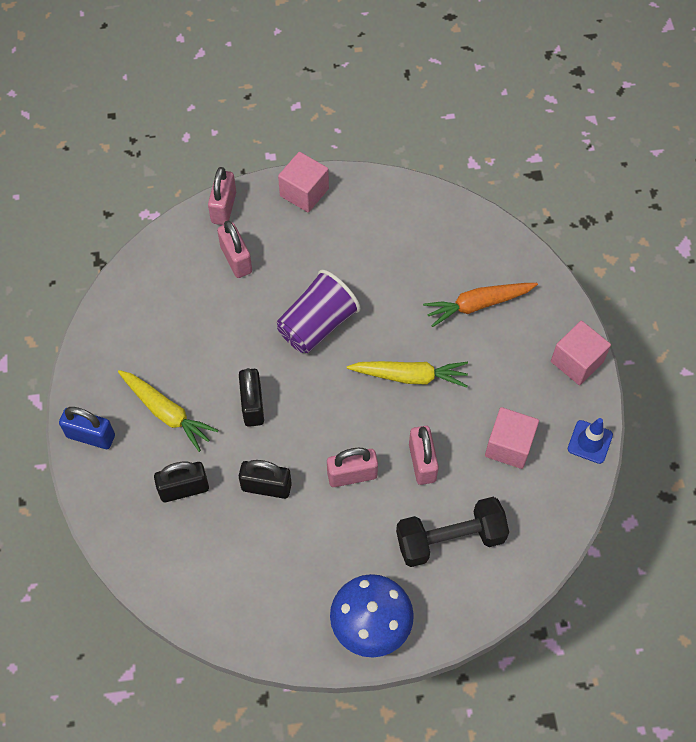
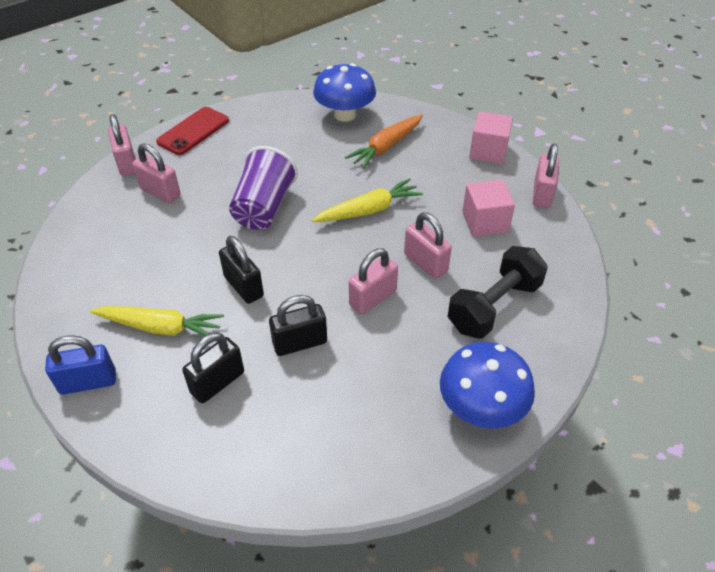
camera: 30 degrees left, 15 degrees down
(304, 192) = (193, 131): pink cube -> red phone
(464, 240) = (345, 114): none -> blue mushroom
(590, 442) = (542, 194): blue traffic cone -> pink padlock

